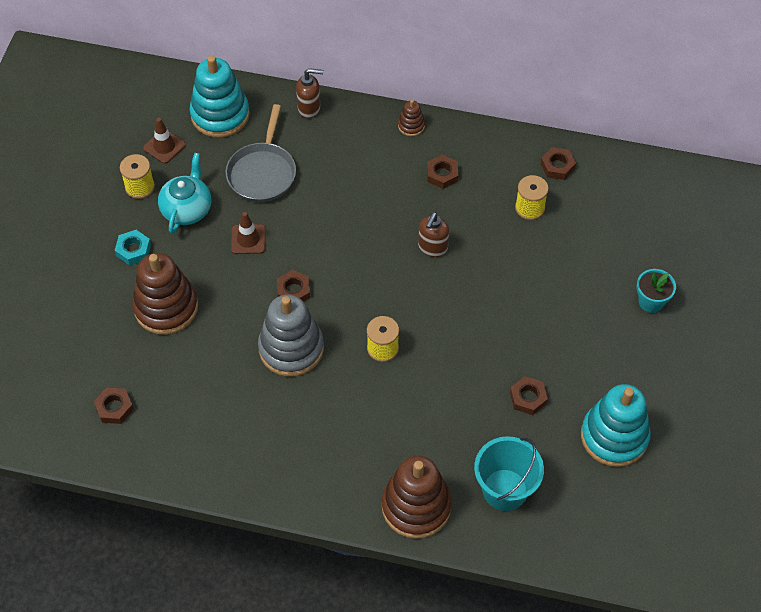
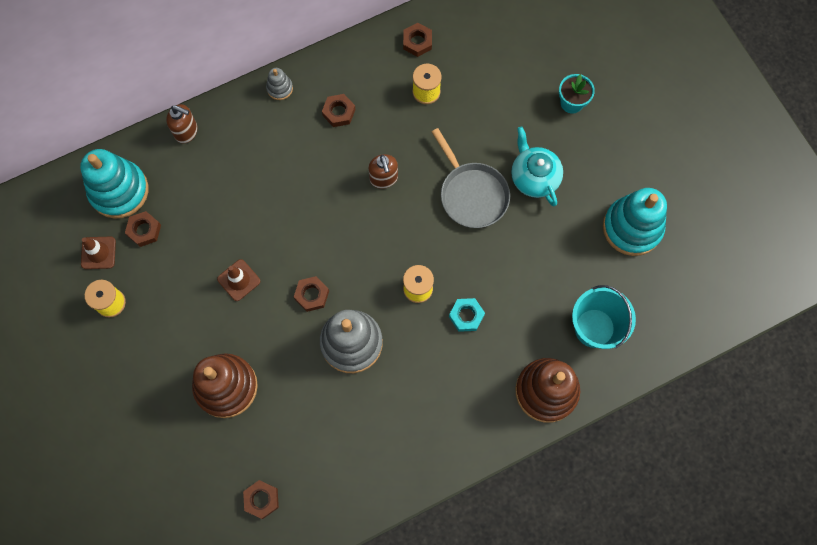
camera: 40 degrees left, 15 degrees up
(133, 250) = (156, 360): turquoise nut -> turquoise nut (466, 316)
(187, 209) = (167, 292): turquoise teapot -> turquoise teapot (534, 177)
(262, 172) = (199, 215): grey pan -> grey pan (472, 194)
(309, 108) = (186, 131): brown soap dispenser -> brown soap dispenser turned 60 degrees clockwise
(411, 126) = (279, 88): brown stacking toy -> grey stacking toy
(528, 398) = (551, 245): brown nut -> brown nut (144, 230)

